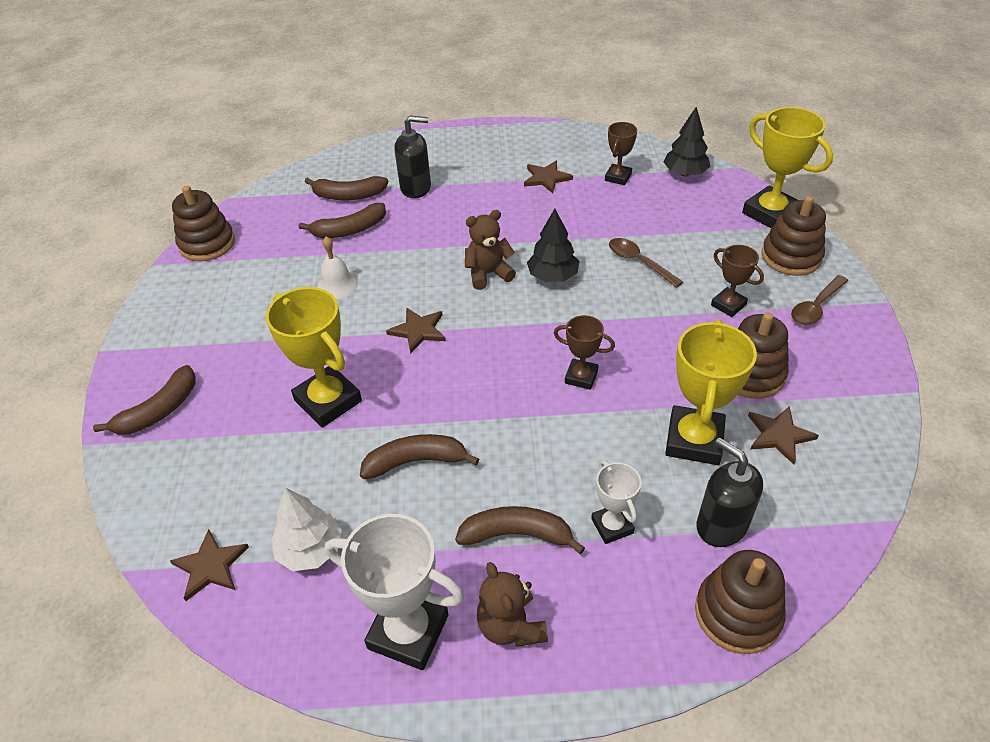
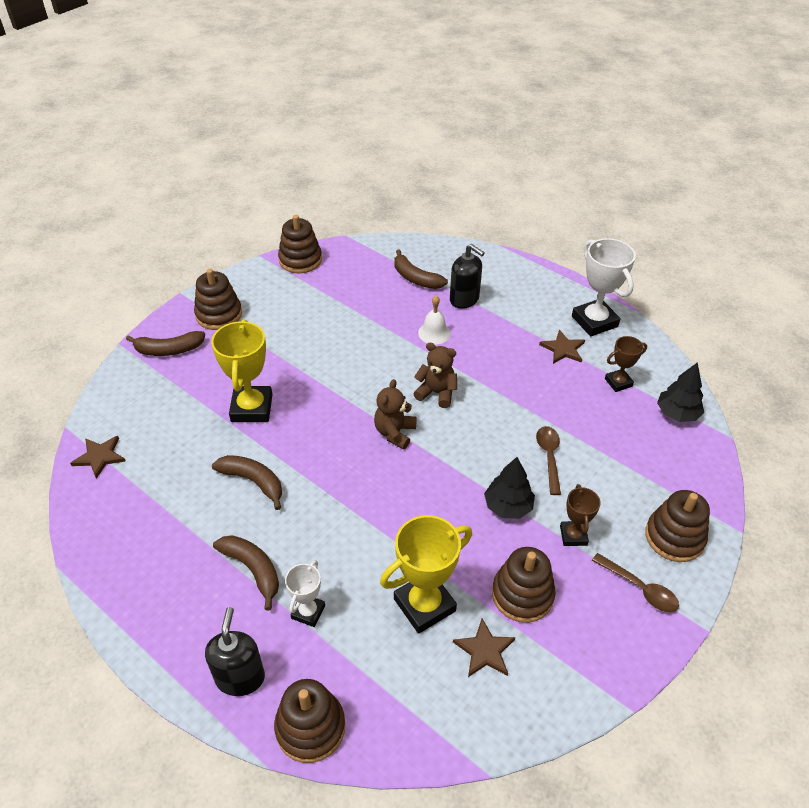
camera: 40 degrees right, 0 degrees up
(177, 343) = (219, 314): none -> brown stacking toy
(310, 549) = (149, 487): white tree -> none
(337, 285) = (339, 337): white bell -> white bell (434, 333)
(349, 230) = (388, 303): brown banana -> none
(408, 632) = (141, 572): white trophy -> white trophy (594, 321)
(418, 330) = (349, 401): brown star -> none
(511, 626) = (189, 616): brown teddy bear -> brown teddy bear (395, 433)
(553, 276) = (476, 424): black tree -> black tree (508, 506)
(581, 377) = (407, 506): brown trophy -> none
(721, 525) = (370, 670): black soap dispenser -> black soap dispenser (240, 677)
(770, 213) = (705, 492): yellow trophy -> none
(816, 307) = (640, 588): brown spoon -> brown spoon turned 135 degrees counterclockwise

